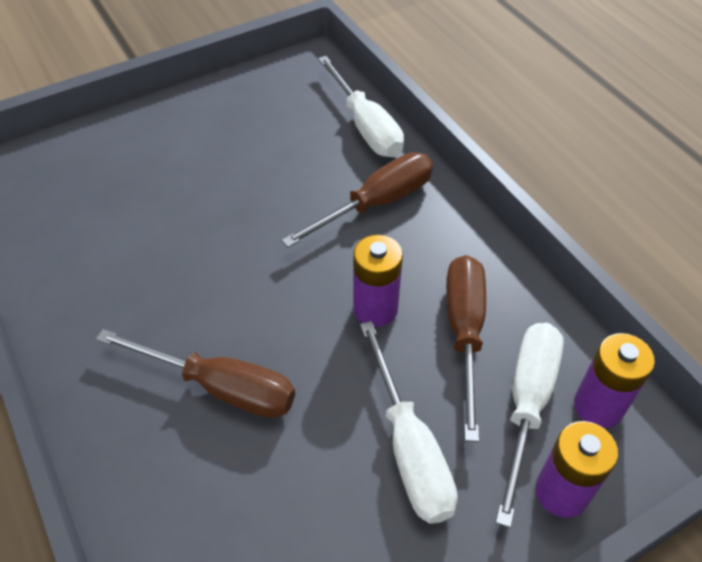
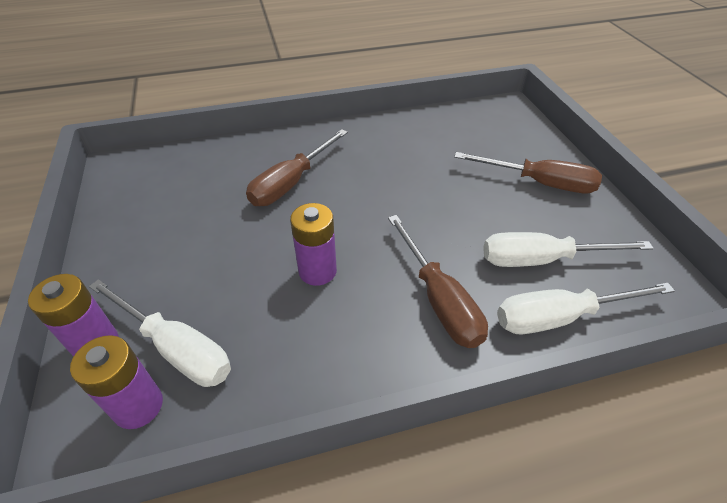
camera: 105 degrees right, 5 degrees down
(409, 447) = (192, 263): white screwdriver -> white screwdriver (542, 260)
(464, 333) = (265, 325): brown screwdriver -> brown screwdriver (539, 183)

